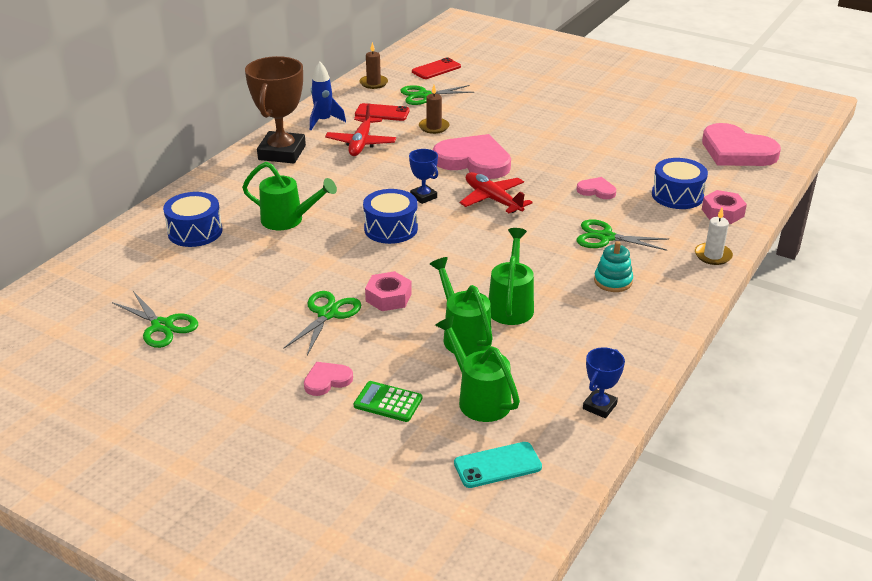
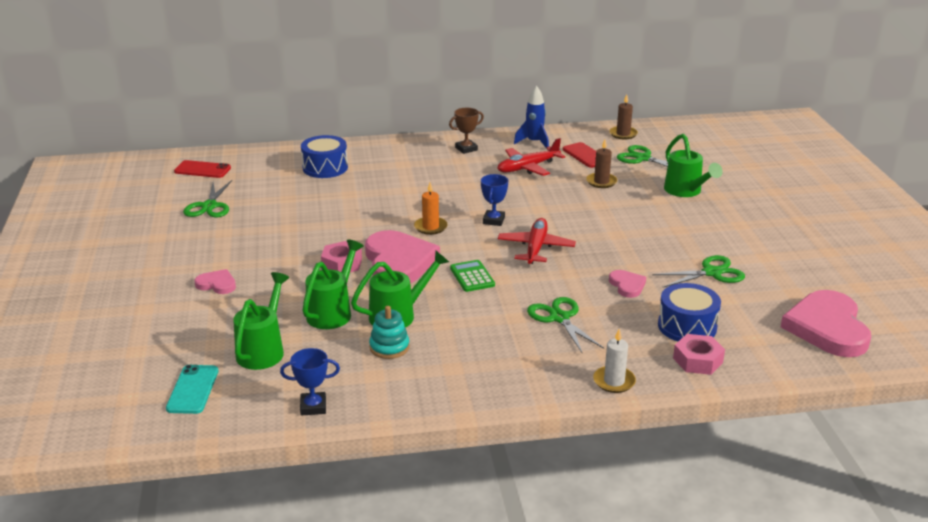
camera: 50 degrees right, 5 degrees down
(282, 153) = (466, 149): brown trophy -> brown trophy, size x0.48
(288, 220) = (384, 189): green watering can -> green watering can (685, 191)
(328, 314) = (292, 251): green scissors -> green scissors (712, 273)
(388, 402) = (218, 316): green calculator -> green calculator (472, 276)
(391, 228) = (430, 227): blue drum -> orange candle
(436, 69) = (693, 145): red phone -> red phone (202, 170)
(473, 161) = (579, 217): pink heart -> pink heart (398, 262)
(497, 465) = (193, 389): turquoise phone -> turquoise phone turned 60 degrees clockwise
(613, 281) = (497, 346): turquoise stacking toy -> turquoise stacking toy (389, 347)

